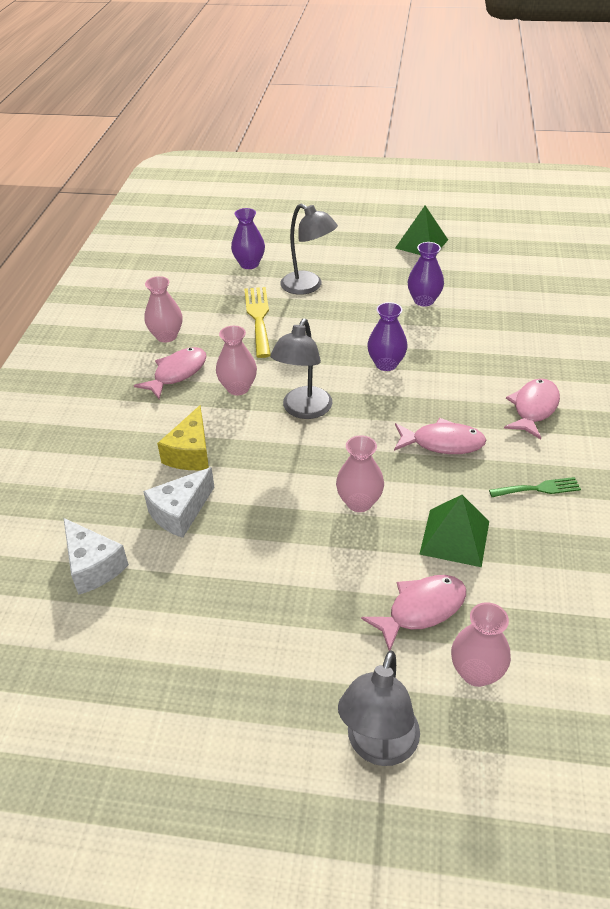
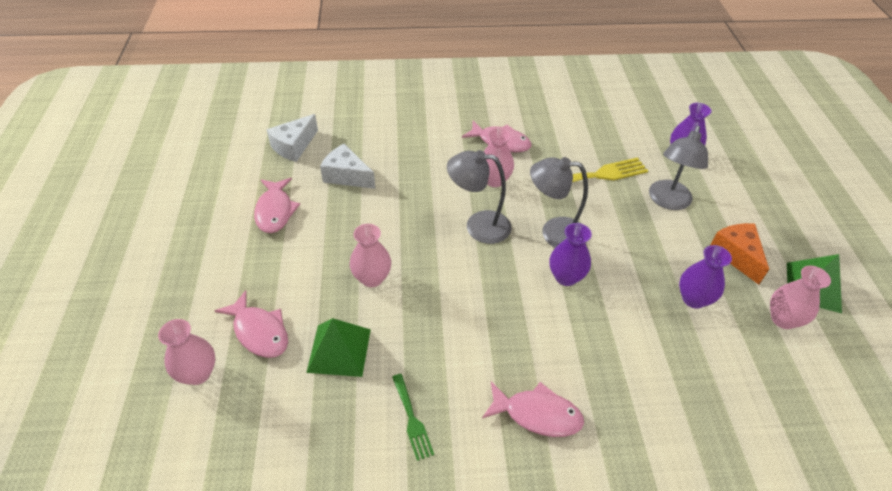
camera: 75 degrees right, 5 degrees up
(166, 336) = (546, 126): pink vase -> pink vase (783, 319)
(190, 453) = (409, 168): yellow cheese -> none
(378, 747) = (141, 316): grey lamp -> grey lamp (554, 232)
(381, 268) = (736, 255): none -> orange cheese
(442, 443) = (460, 333): pink fish -> pink fish (275, 211)

